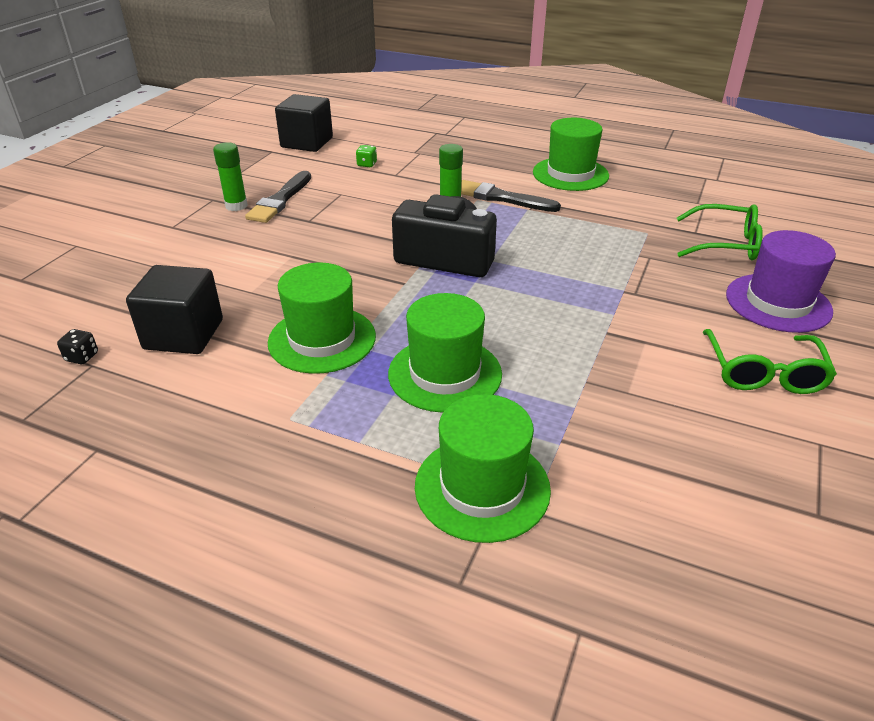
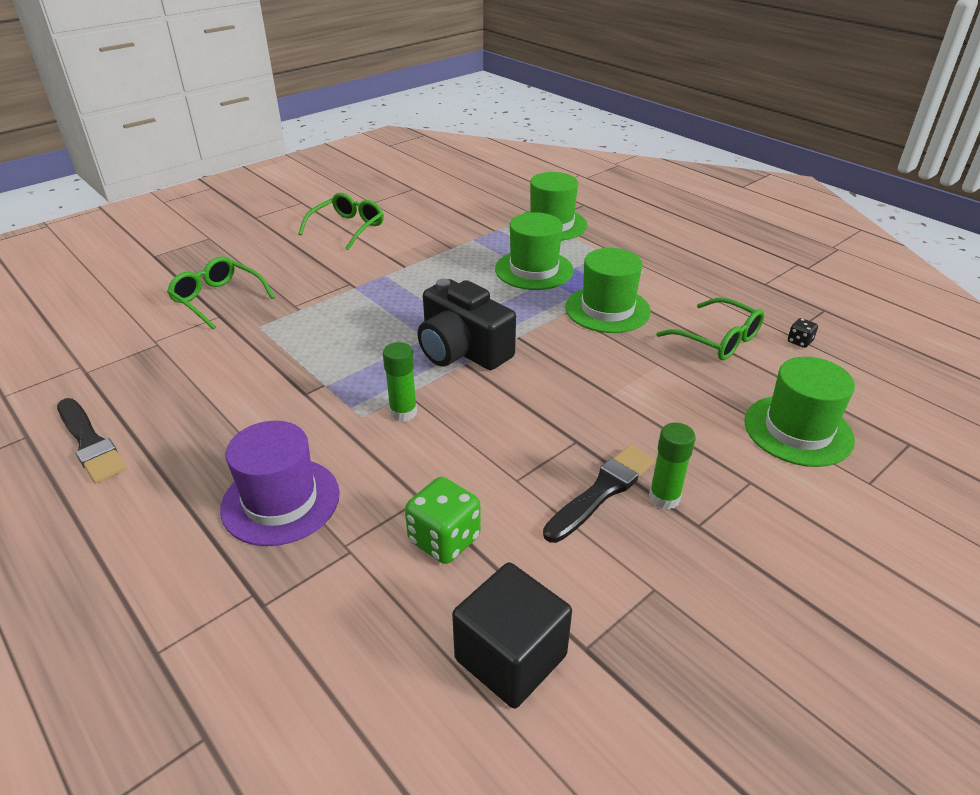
camera: 155 degrees left, 0 degrees up
(184, 334) = (718, 339): black cube -> green glasses
(367, 164) = (444, 539): green dice -> green dice, size x2.00
(501, 198) = (334, 409): black brush -> black brush (90, 443)
(570, 174) = (209, 424): green hat -> green hat (798, 430)
(778, 303) = (268, 254): purple hat -> purple hat (281, 501)

